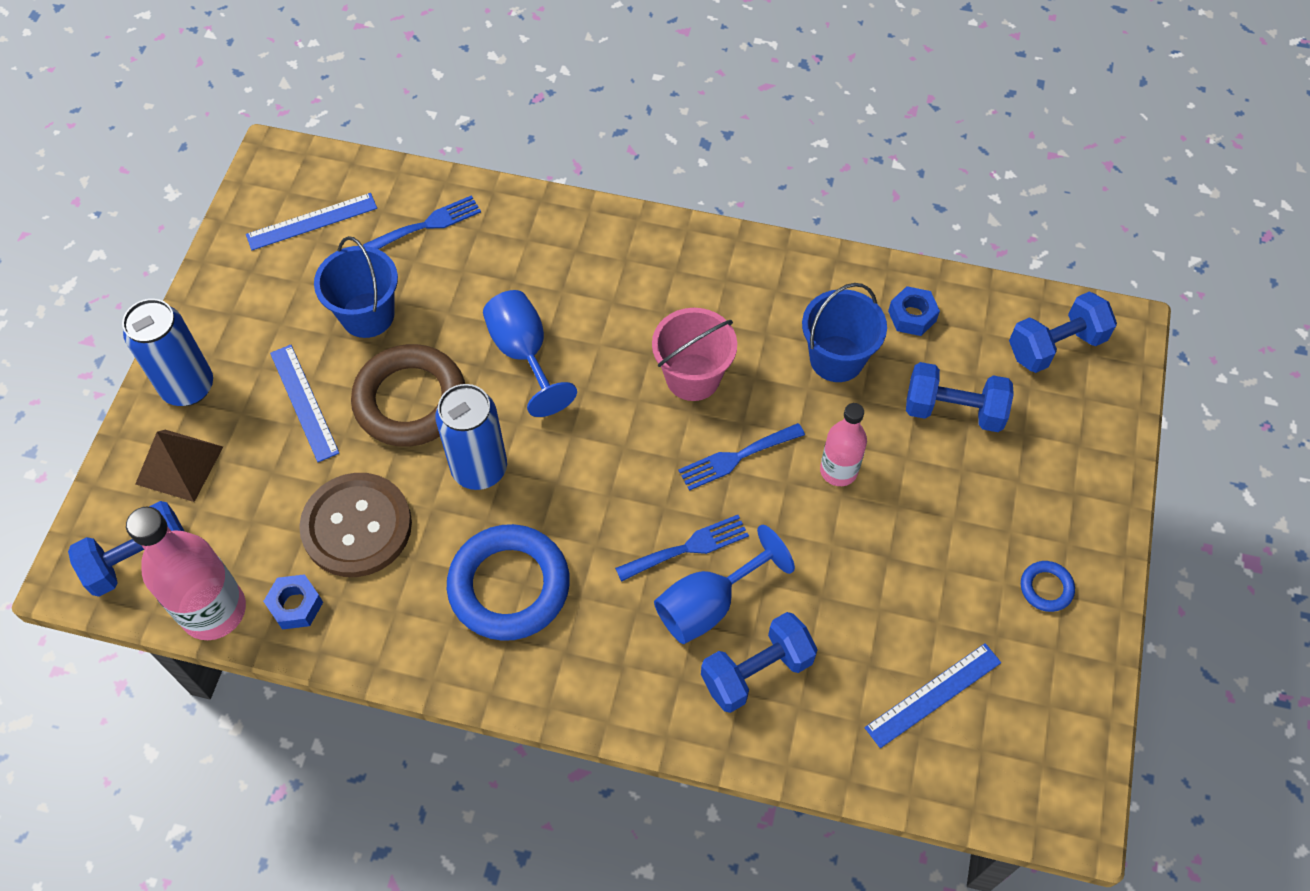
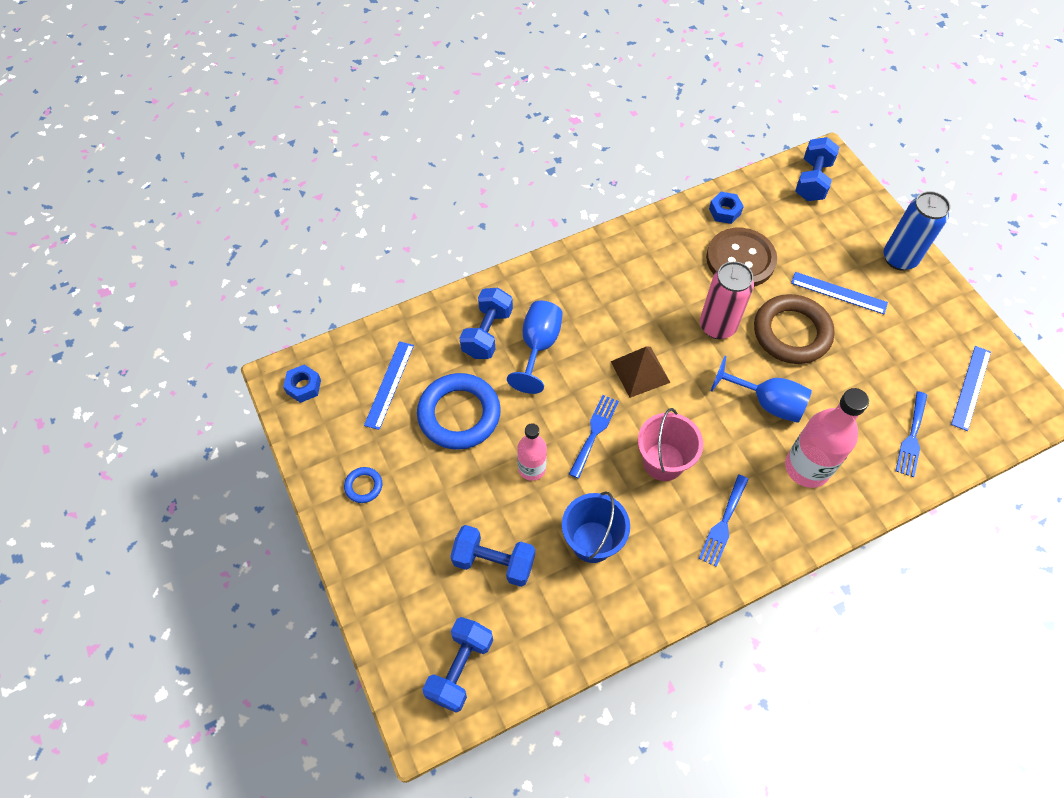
camera: 140 degrees right, 0 degrees up
(179, 465) = (852, 225): brown pyramid -> brown pyramid (640, 372)
(214, 610) = (755, 186): pink bottle -> pink bottle (807, 467)
(367, 315) = (870, 359): blue bucket -> none
(479, 469) = (717, 326): blue can -> pink can
(509, 586) = (641, 285): blue ring -> blue ring (459, 414)
(688, 547) = (574, 366): blue fork -> blue fork (723, 524)
(912, 316) = (571, 614): blue nut -> blue nut (303, 386)
(953, 410) = (494, 562): blue dumbbell -> blue dumbbell turned 45 degrees clockwise

